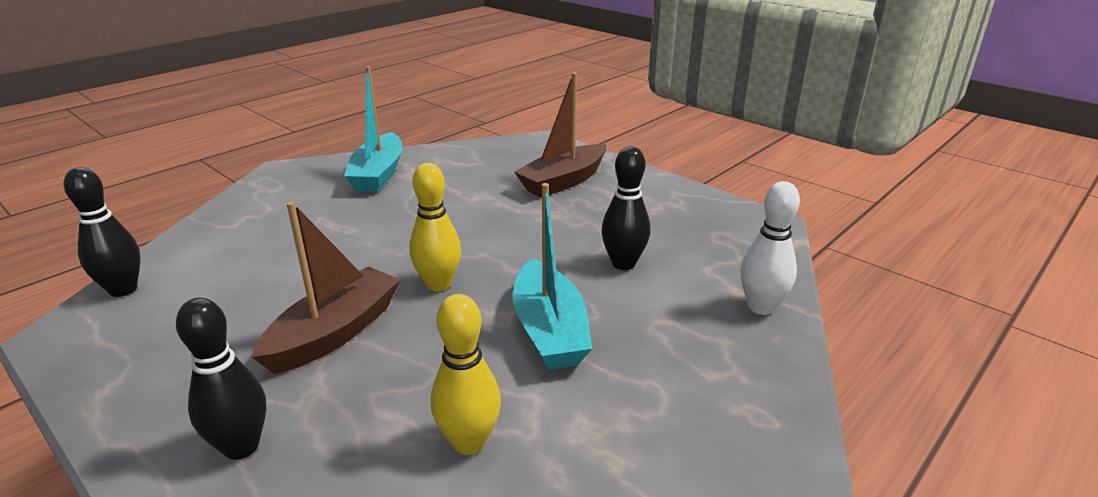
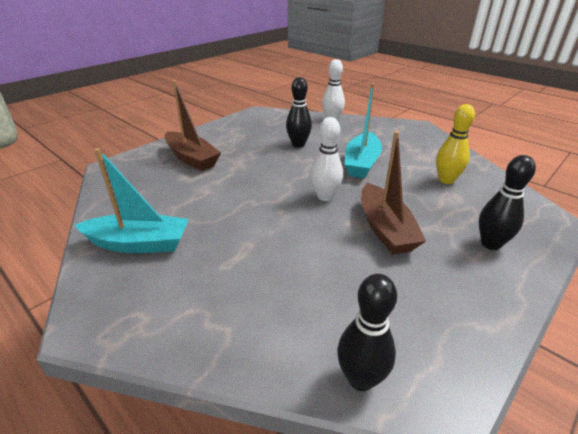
camera: 90 degrees left, 5 degrees up
(335, 333) = (385, 229): brown boat -> brown boat turned 135 degrees counterclockwise
(438, 284) = (325, 197): yellow bowling pin -> white bowling pin
(549, 330) = (361, 163): turquoise boat -> turquoise boat turned 120 degrees clockwise

